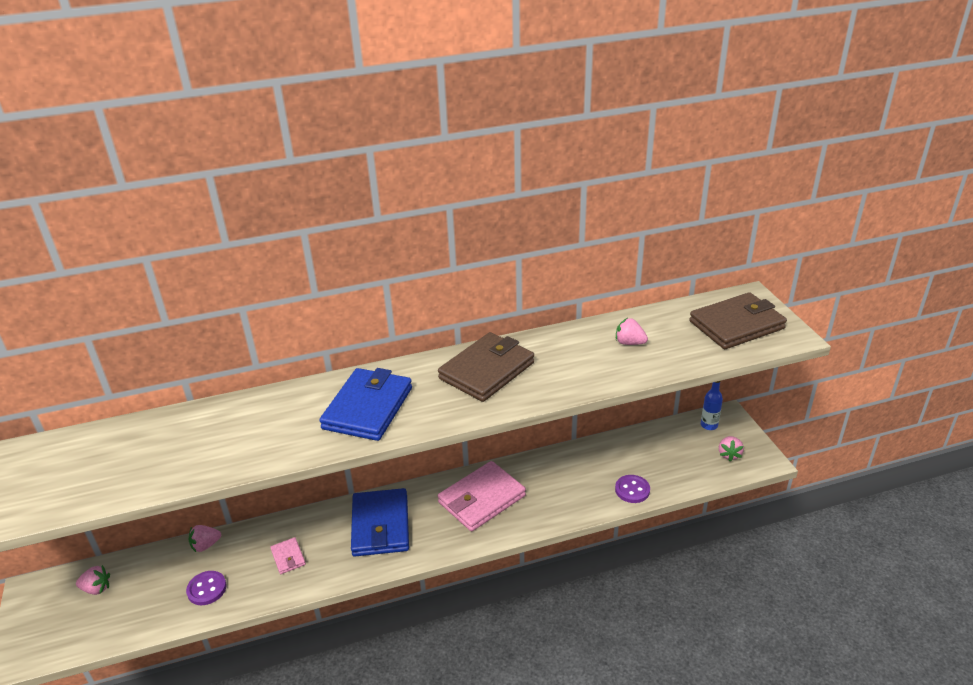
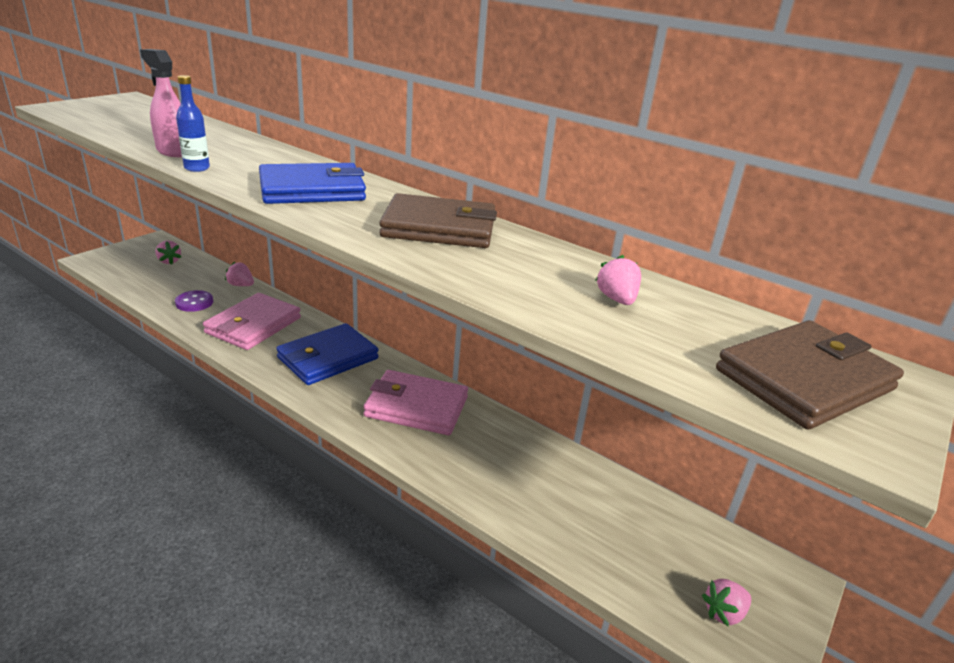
camera: 50 degrees right, 5 degrees down
(199, 466) = (173, 151): none -> pink spray bottle
(288, 557) = (253, 325): pink wallet -> pink wallet, size x2.17
(632, 490) = (545, 526): purple button -> none
(709, 425) = (753, 566): blue bottle -> blue bottle (197, 168)
(736, 325) = (804, 379): brown wallet -> brown wallet turned 60 degrees counterclockwise

